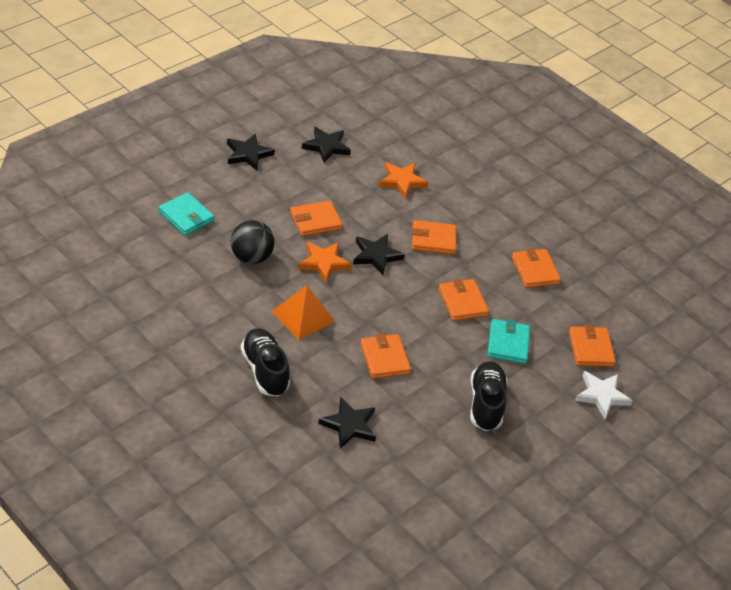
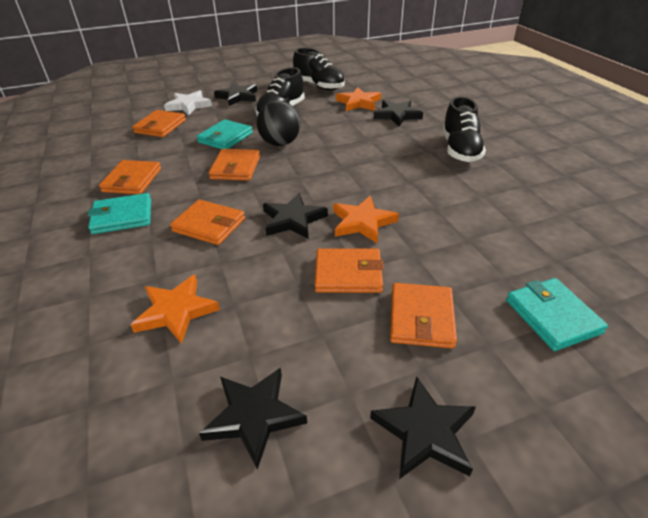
camera: 150 degrees left, 5 degrees down
(251, 257) = (455, 243): black ball -> black ball (280, 143)
(303, 316) = (409, 180): orange pyramid -> none
(384, 358) = (344, 143): orange wallet -> orange wallet (421, 318)
(407, 446) = (359, 103): none -> orange star
(480, 481) = (319, 86): none -> black shoe
(502, 235) = (122, 216): none -> turquoise wallet
(562, 429) = (238, 97): none -> black star

